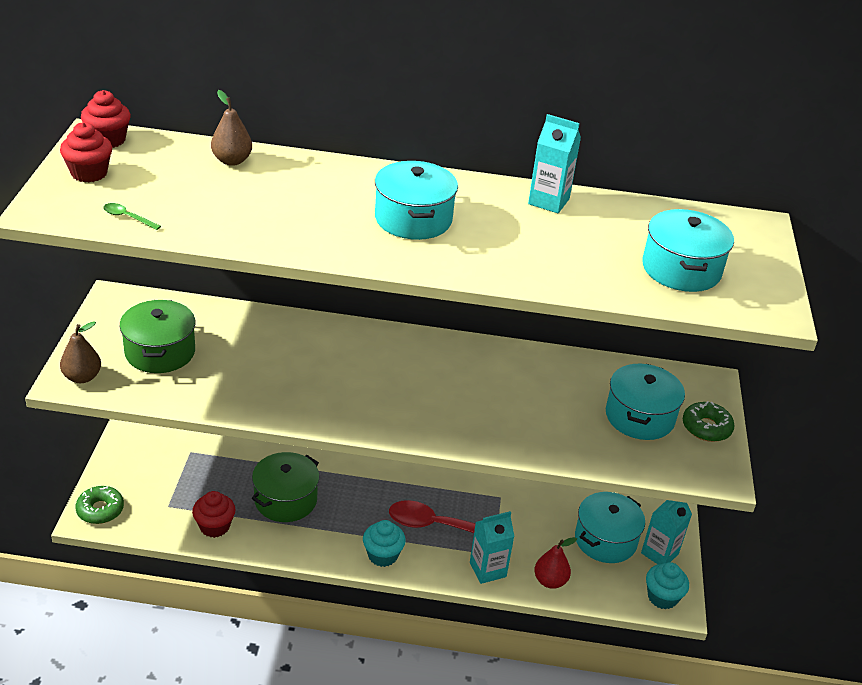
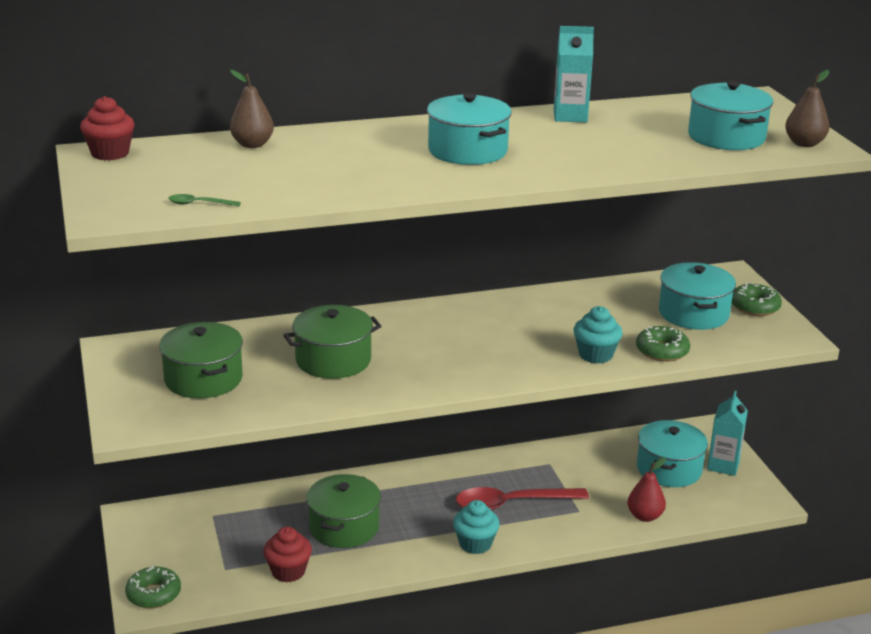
camera: 20 degrees left, 10 degrees down
(82, 377) = (140, 420): brown pear -> brown pear (804, 144)
(89, 173) = (120, 181): red cupcake -> none
(278, 366) = (333, 360): none -> green pot
(487, 570) = (582, 525): turquoise carton -> none
(576, 450) = (662, 351): none -> green donut
(662, 597) = (750, 498): turquoise cupcake -> turquoise cupcake (595, 355)

